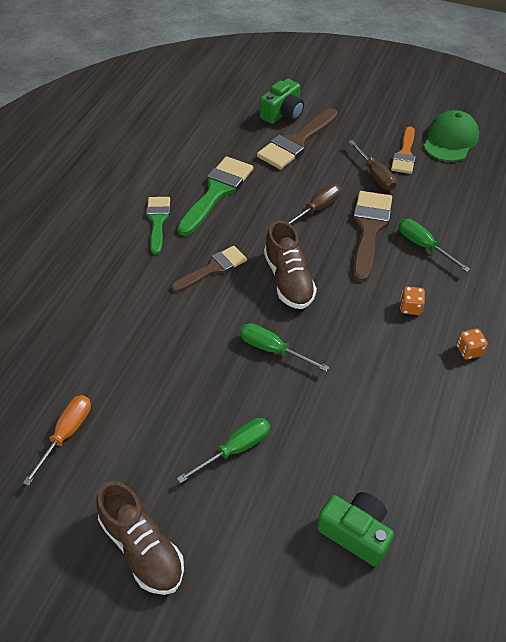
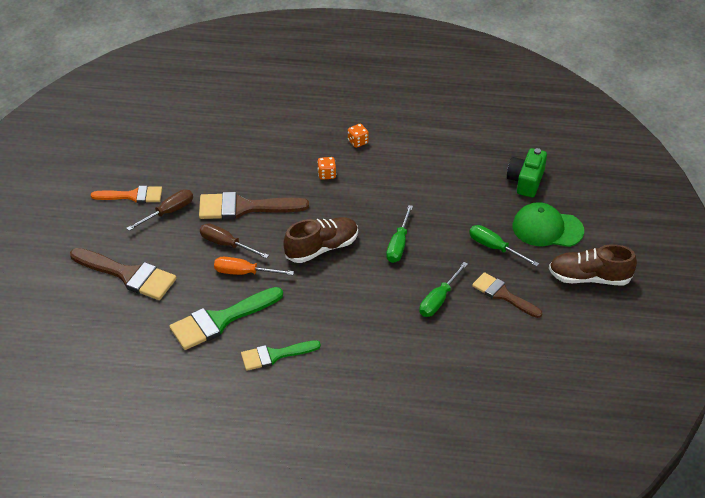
camera: 105 degrees left, 5 degrees down
(66, 434) = (528, 346): orange screwdriver -> orange screwdriver (244, 273)
(142, 548) = (589, 278): brown shoe -> brown shoe turned 120 degrees counterclockwise
(213, 268) = (324, 299): brown brush -> brown brush (503, 295)
(217, 192) = (220, 320): green brush -> green brush turned 45 degrees counterclockwise
(283, 113) = (79, 294): green camera -> none
(423, 246) = (255, 173): green screwdriver -> green screwdriver (439, 300)
(450, 140) = (104, 168): green cap -> green cap (547, 228)

